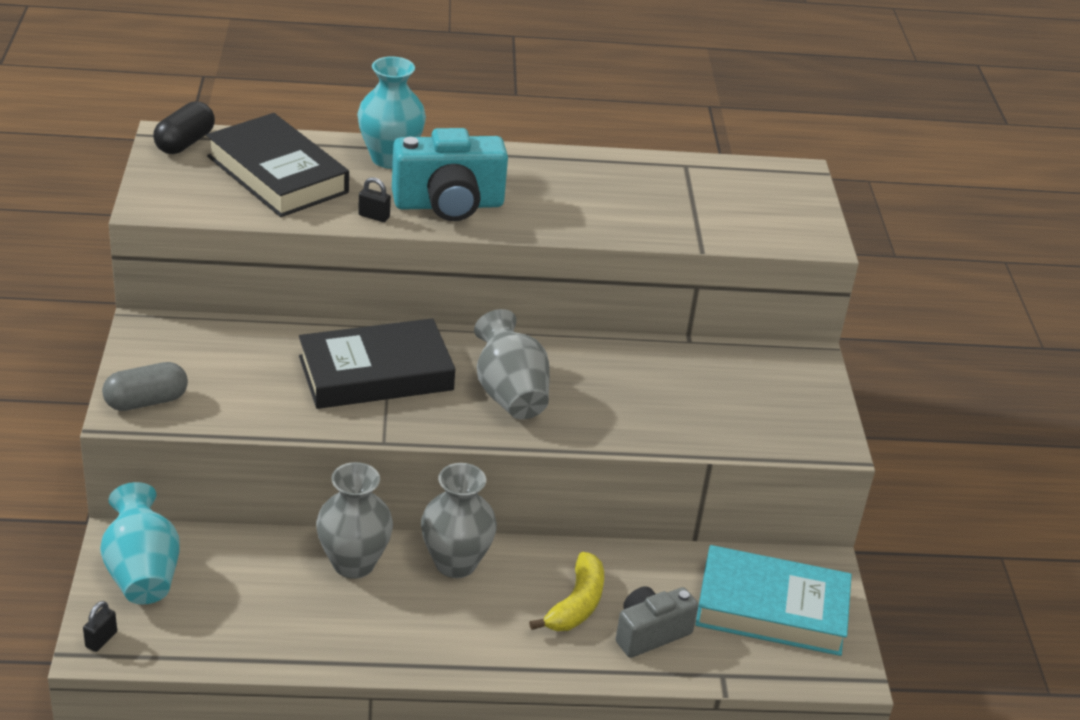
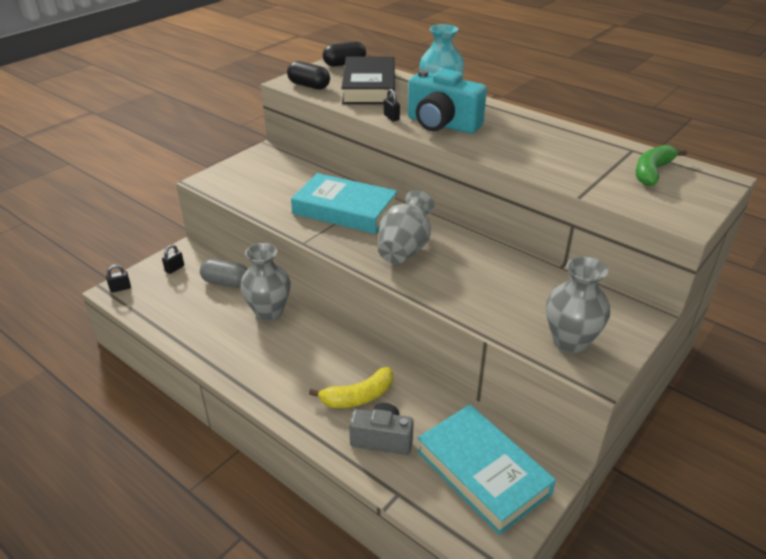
camera: 45 degrees right, 0 degrees up
(142, 572) = (174, 268): turquoise vase -> black padlock
(146, 401) = (222, 180): grey capsule -> grey capsule (226, 282)
(189, 202) = (309, 86): none -> black capsule
(376, 373) = (345, 210): black book -> turquoise book
(455, 563) = (319, 338): grey vase -> grey vase (570, 342)
(733, 189) = (652, 172): none -> green banana

